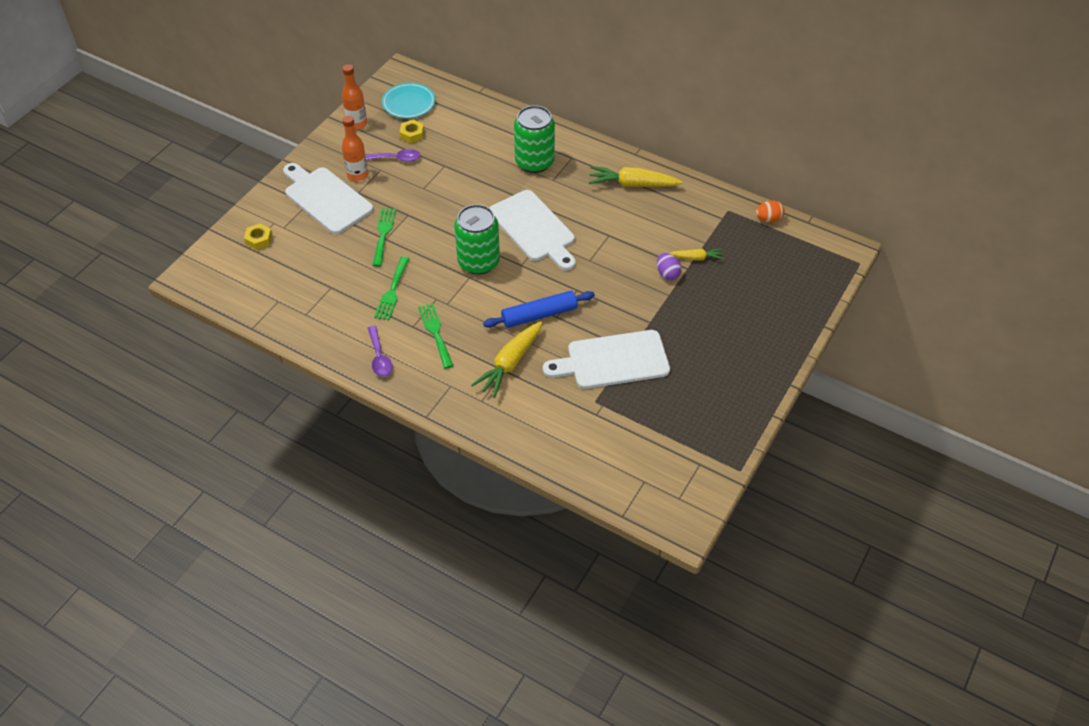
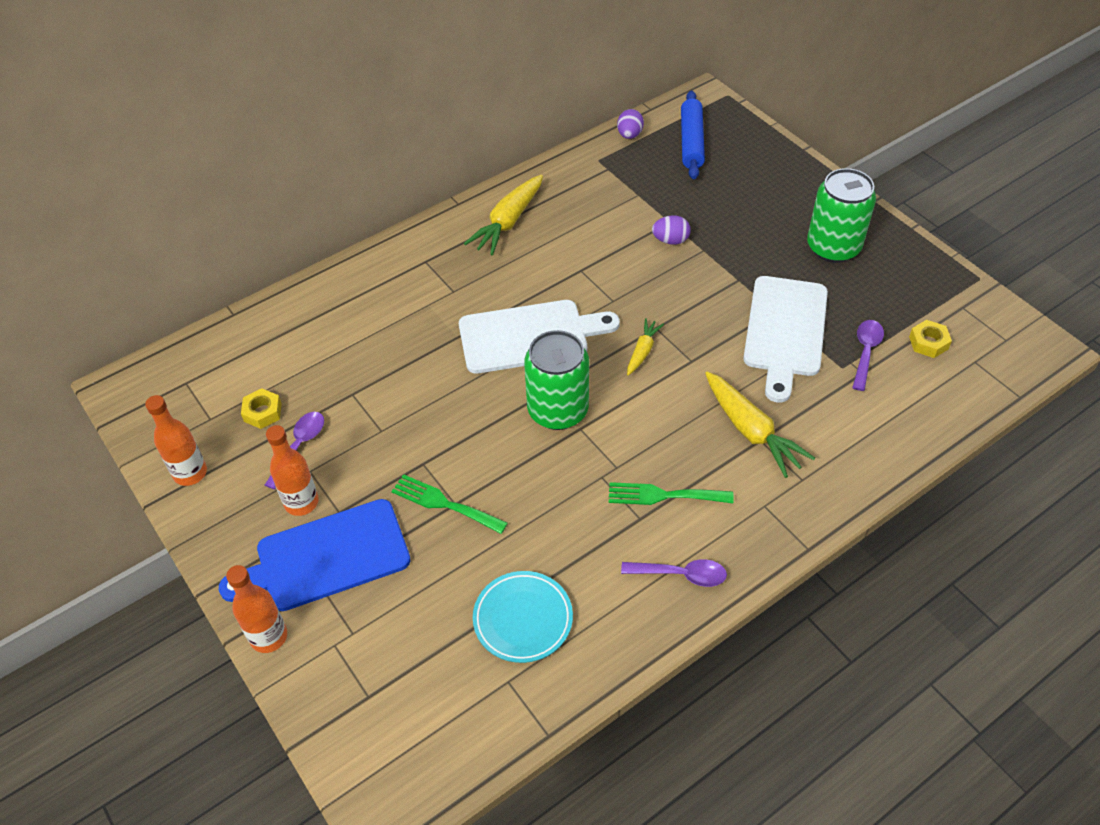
camera: 65 degrees left, 0 degrees up
(259, 239) = (359, 676): yellow nut -> yellow nut (928, 343)
(269, 196) = (269, 637): none -> orange bottle
(326, 198) = (326, 557): white cutting board -> blue cutting board
(392, 291) = (563, 524): green fork -> none
(409, 103) = (195, 398): turquoise plate -> turquoise plate (523, 619)
(534, 162) = (409, 299): green can -> green can (833, 247)
(539, 315) = (682, 376): blue rolling pin -> blue rolling pin (691, 142)
(617, 412) = (865, 352): none -> purple spoon
(696, 258) = (658, 209): yellow carrot -> yellow carrot (642, 351)
(768, 219) = (629, 135): orange egg -> purple egg

